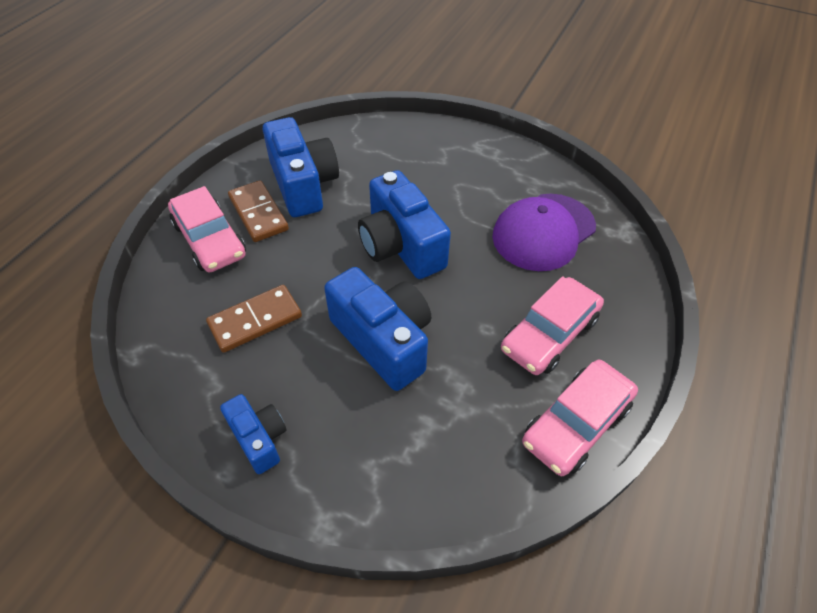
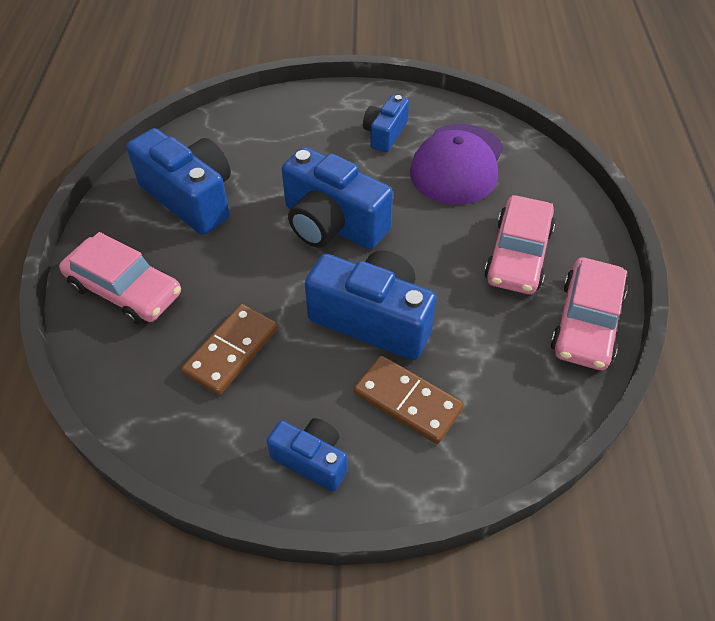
camera: 25 degrees left, 0 degrees up
(258, 213) = (161, 244): brown domino -> brown domino (407, 401)
(494, 184) = (385, 134): none -> blue camera

